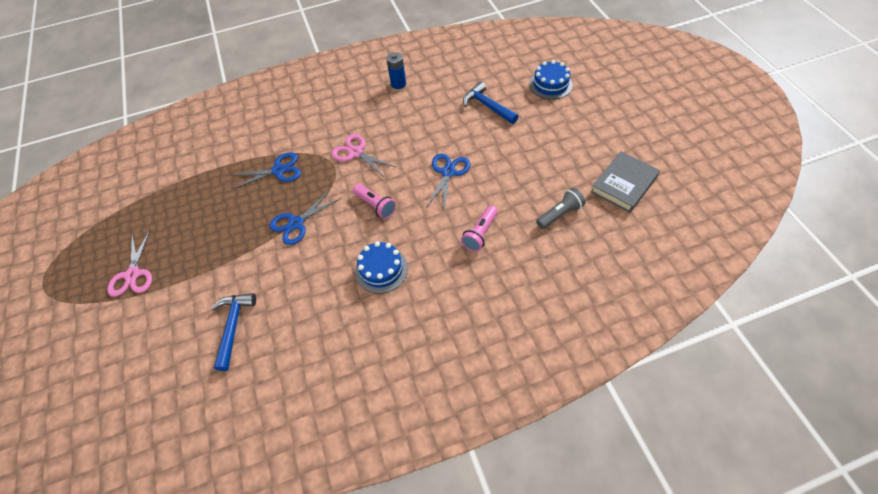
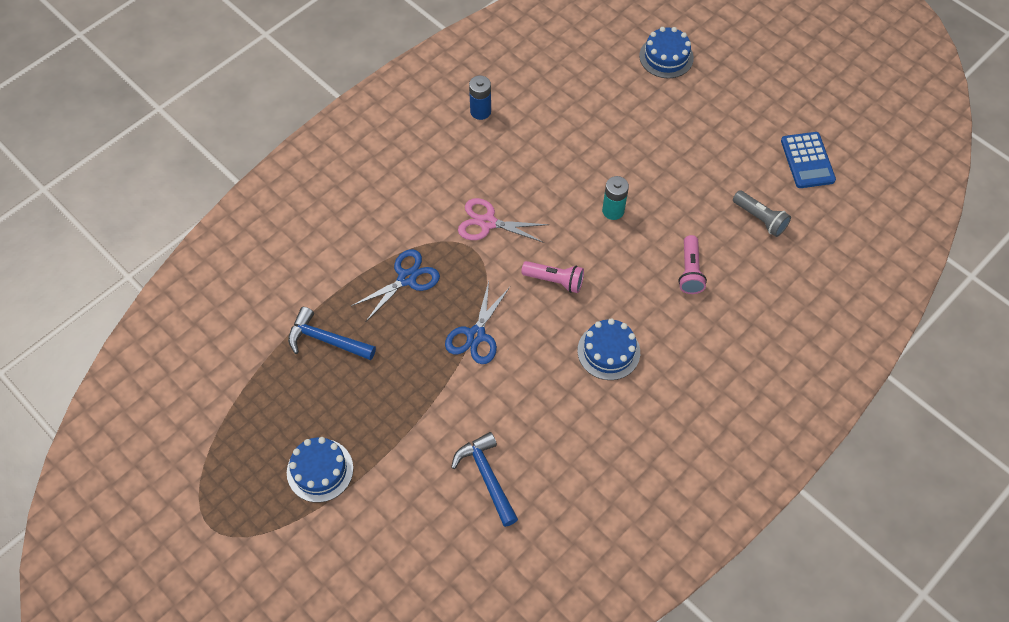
camera: 30 degrees left, 5 degrees up
(133, 274) = (320, 470): pink scissors -> blue cake
(448, 172) = (613, 210): blue scissors -> turquoise battery
(487, 106) = (608, 109): blue hammer -> blue hammer (326, 340)
(560, 214) = (760, 219): grey flashlight -> grey flashlight turned 105 degrees clockwise
(624, 184) = (807, 160): grey book -> blue calculator

